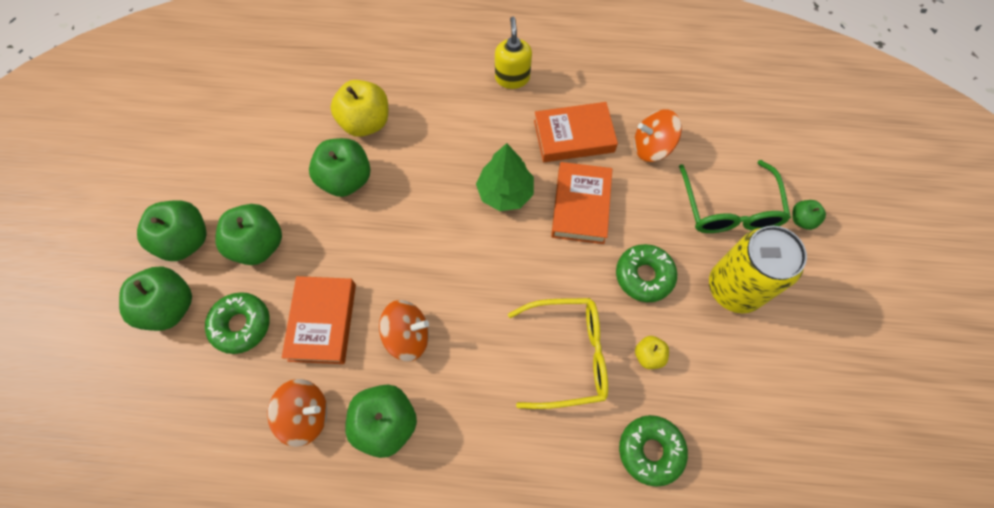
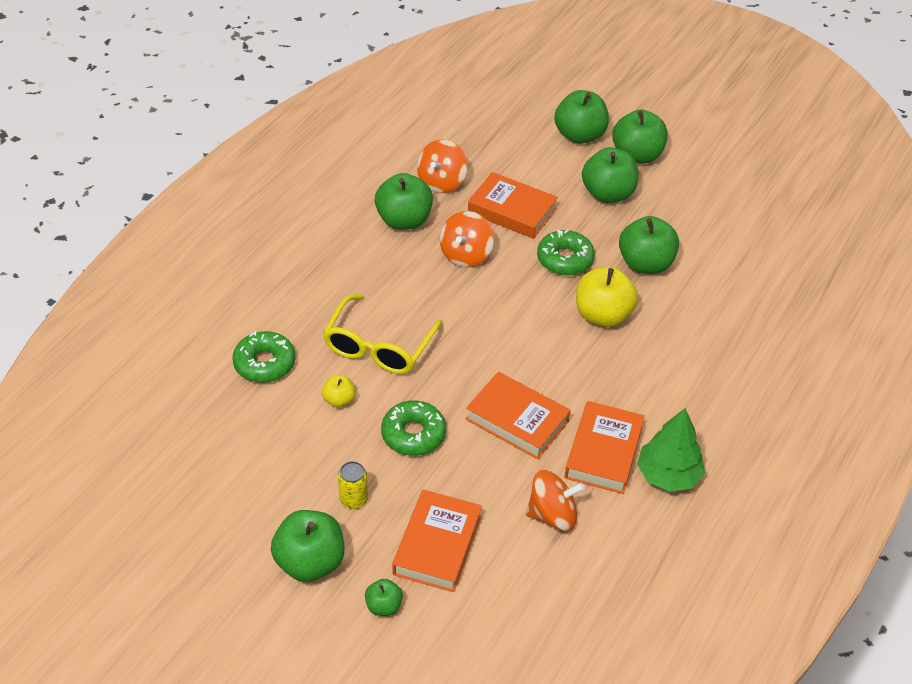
camera: 115 degrees right, 20 degrees down
(241, 325) = (539, 167): green donut -> green donut (565, 259)
(365, 122) = (706, 297): yellow apple -> yellow apple (602, 315)
(505, 192) = (566, 369): green tree -> green tree (668, 475)
(512, 78) = (709, 432): yellow soap dispenser -> none
(652, 147) = (552, 515): orange spinning top -> orange spinning top turned 60 degrees clockwise
(729, 209) = (437, 545): green glasses -> orange book
(734, 288) = (353, 499): yellow can -> yellow can, size x0.44
(808, 289) = (310, 562): none -> green apple

